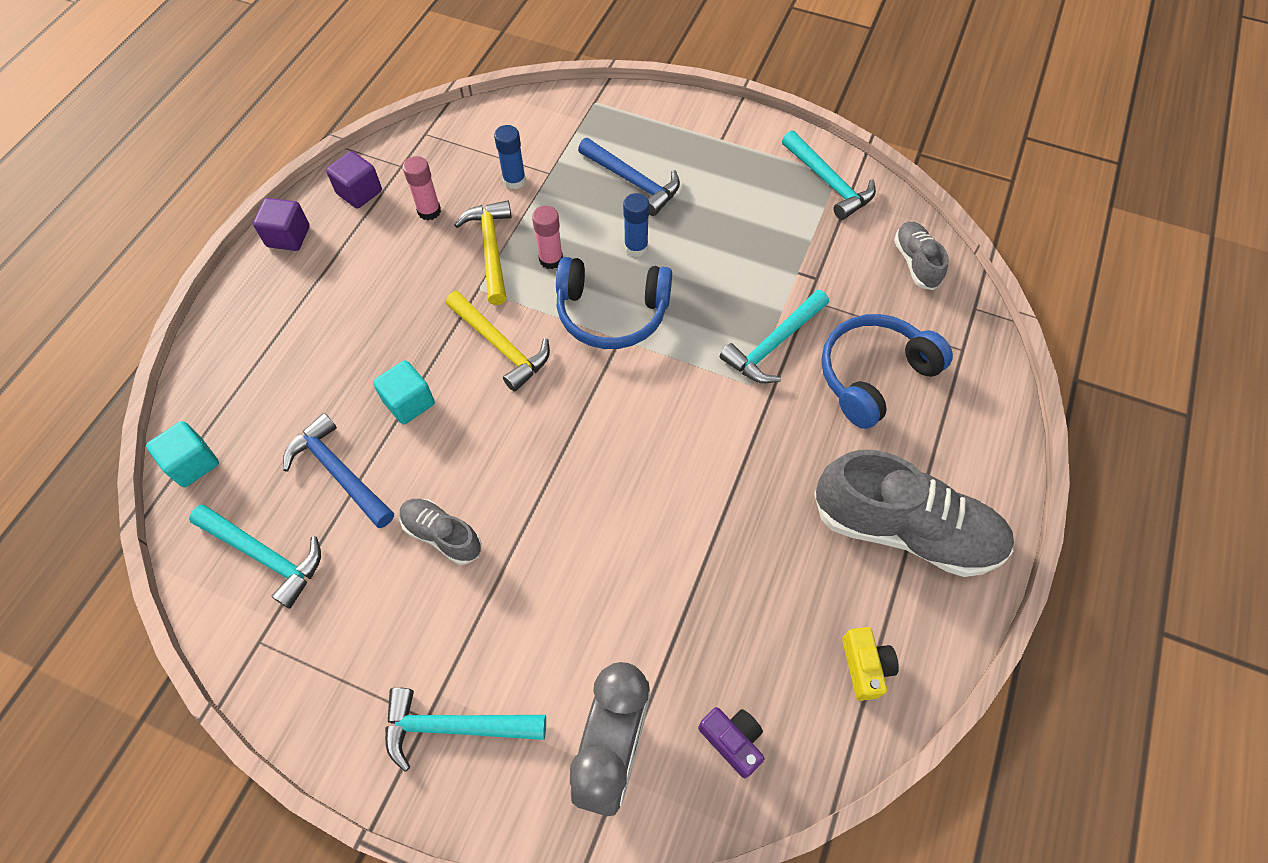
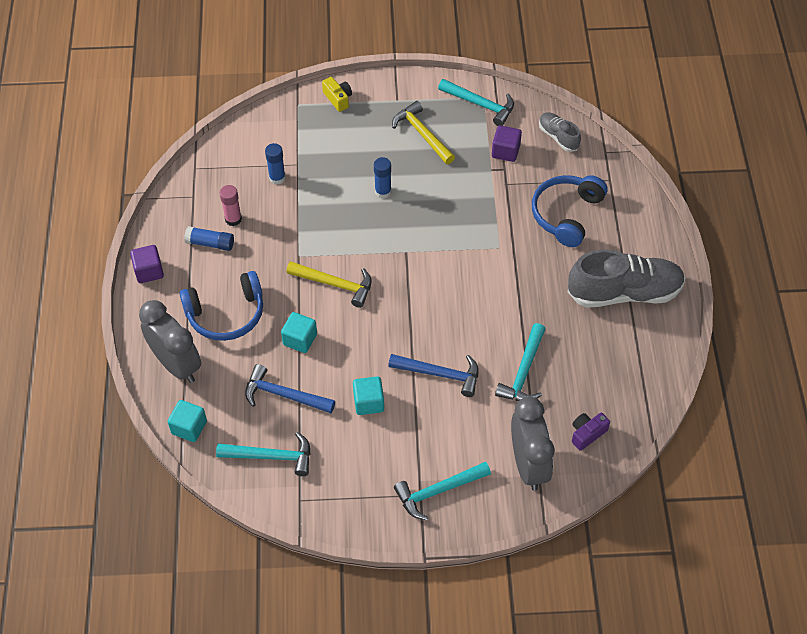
camera: 25 degrees left, 5 degrees down
(237, 370) = (177, 365): none -> grey clock
(359, 192) = (177, 224): purple cube -> purple cube (505, 151)
(382, 230) = (210, 243): none -> blue glue stick
(442, 535) = (368, 402): grey shoe -> turquoise cube
(491, 249) = (290, 228): yellow hammer -> yellow hammer (422, 134)
(551, 259) = (333, 220): pink glue stick -> none
(612, 313) = (392, 238): blue headphones -> blue headphones (226, 314)
(633, 181) = (356, 150): blue hammer -> blue hammer (440, 374)
(732, 741) = (587, 434): purple camera -> purple camera turned 60 degrees counterclockwise
(773, 345) = (500, 219): turquoise hammer -> turquoise hammer (524, 372)
(865, 666) = (636, 370): yellow camera -> yellow camera (338, 99)

